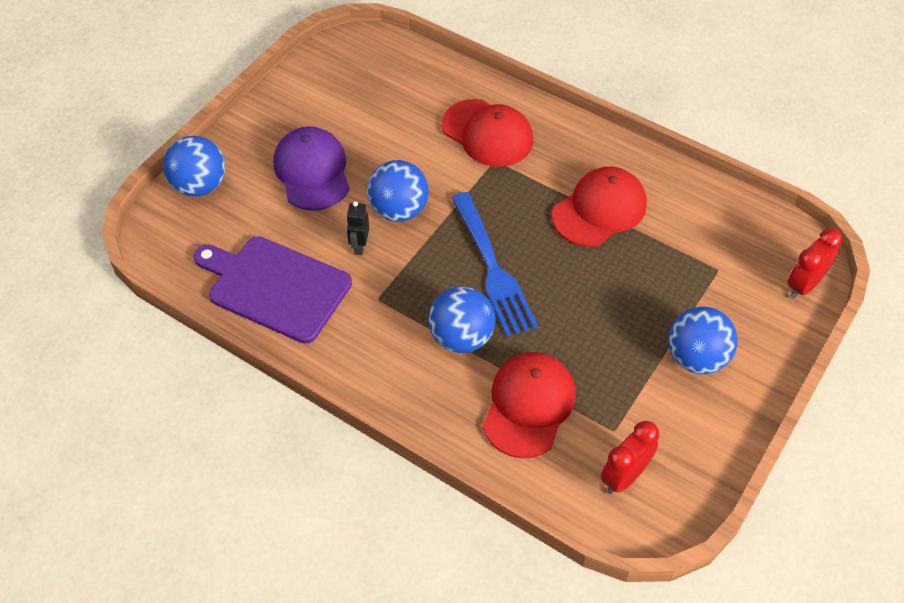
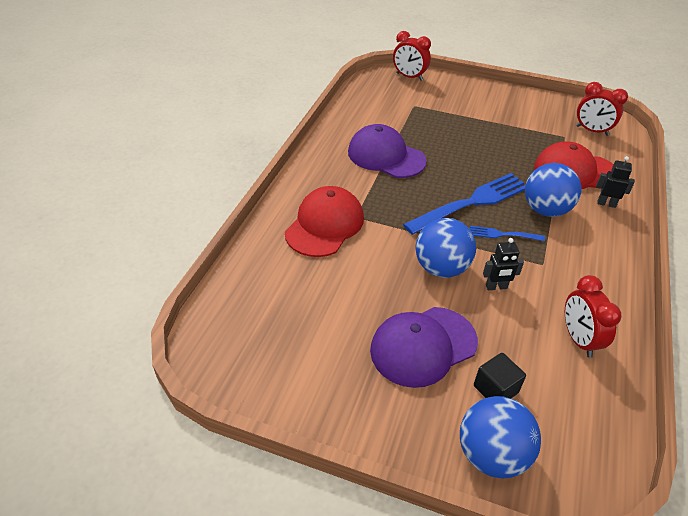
camera: 105 degrees left, 10 degrees down
(251, 207) = (495, 389): none -> black cube
(275, 287) = (578, 339): purple cutting board -> red clock
(432, 279) = (503, 234): none -> blue fork
(456, 410) = (606, 204): none -> black robot
(599, 210) = (386, 156): red cap -> purple cap
(696, 357) = (488, 110): blue ball -> none

